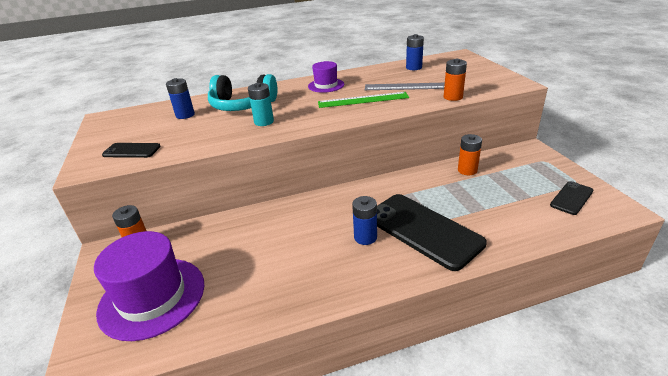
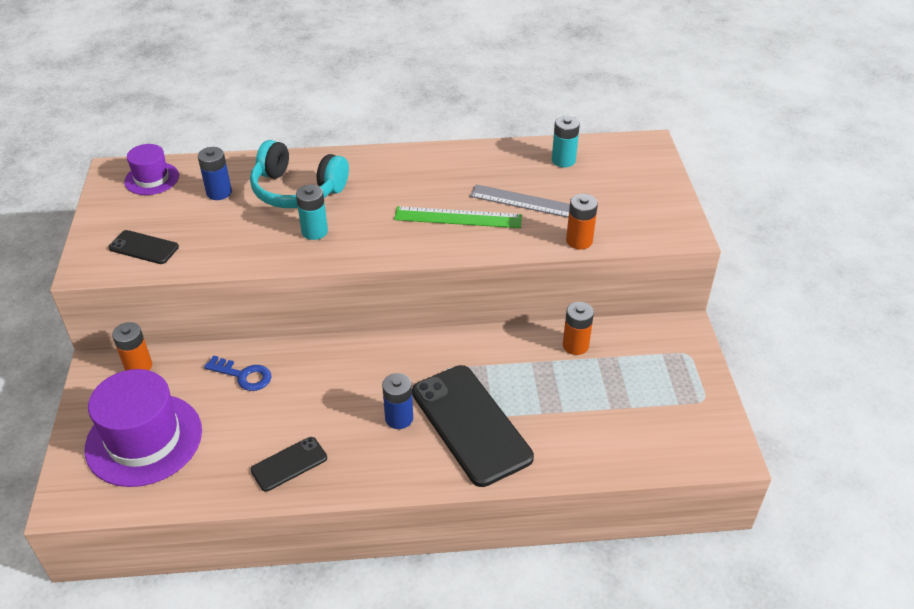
camera: 10 degrees right, 10 degrees up
(229, 234) = (243, 375): none -> blue key
(326, 85) = (422, 172): purple hat -> purple hat (152, 179)
(414, 67) = (563, 160): blue battery -> turquoise battery
(571, 198) = (679, 421): black phone -> black phone (289, 464)

